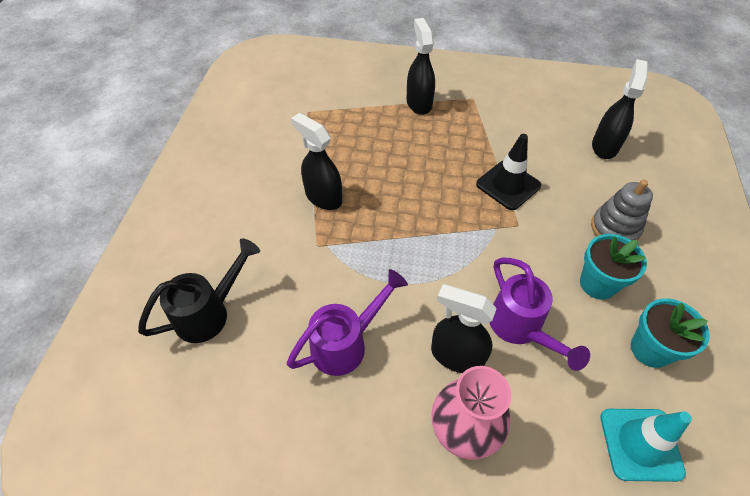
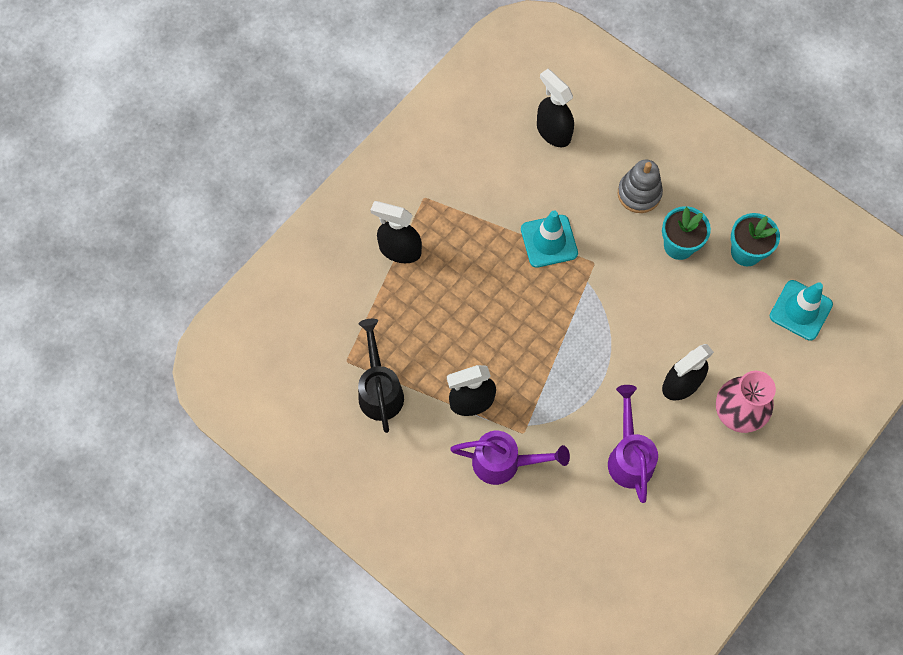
camera: 60 degrees left, 15 degrees up
(210, 312) = (544, 547): black watering can -> black watering can (379, 389)
(508, 185) = (549, 241): black traffic cone -> turquoise traffic cone
(520, 329) = (684, 326): purple watering can -> purple watering can (505, 463)

